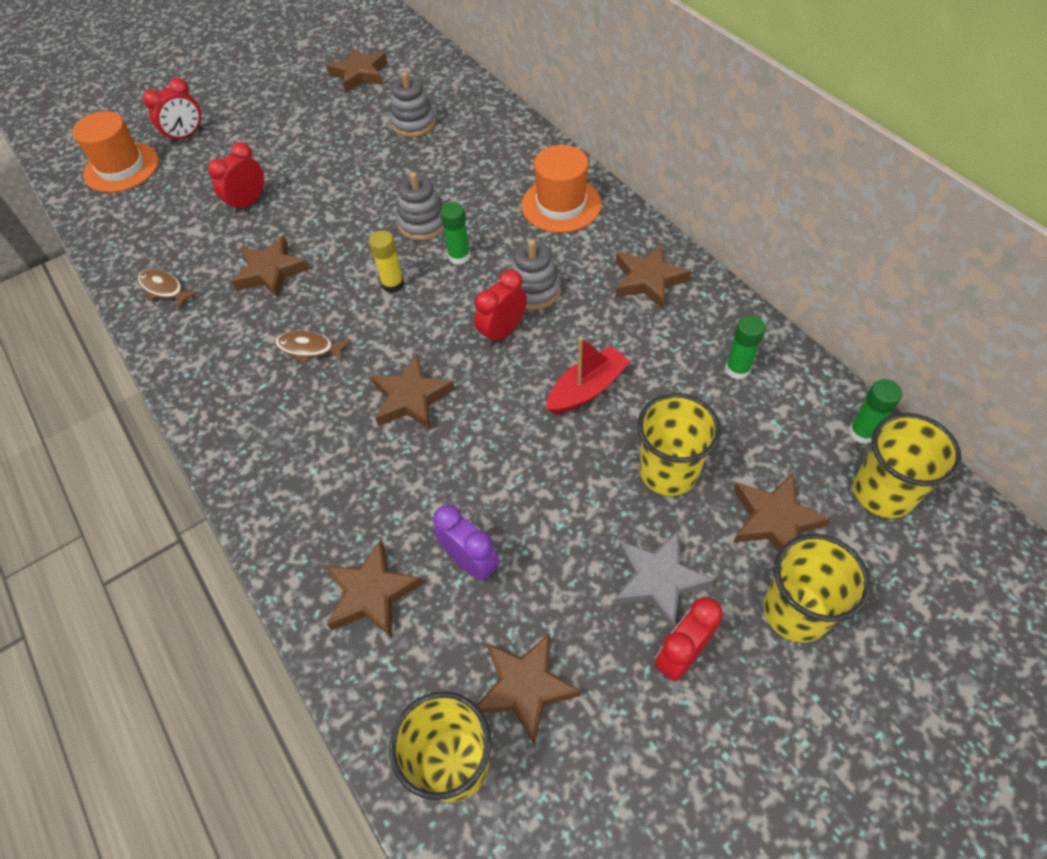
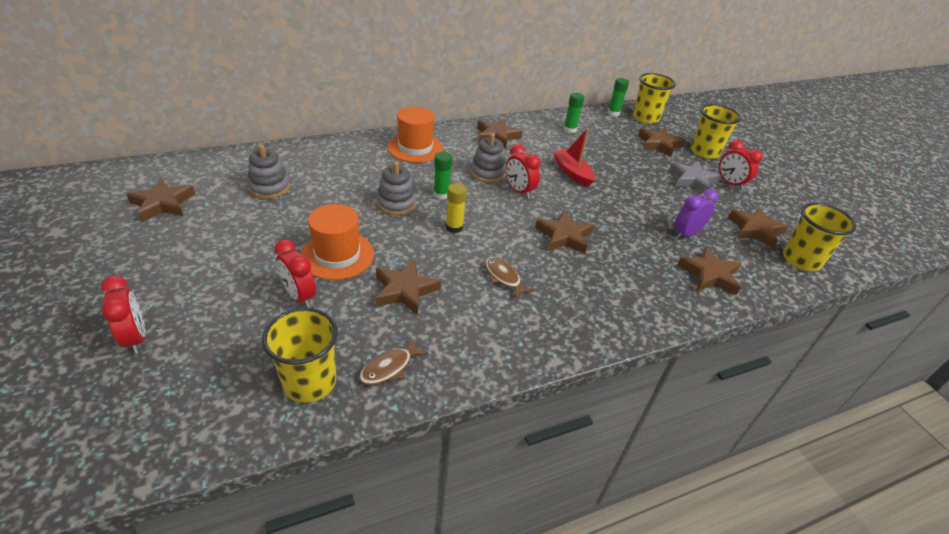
camera: 85 degrees left, 15 degrees down
(121, 168) = (142, 404): orange hat -> orange hat (337, 255)
(309, 348) = (503, 277): brown fish -> brown fish turned 120 degrees clockwise
(668, 472) = (630, 163): yellow cup -> yellow cup (310, 382)

